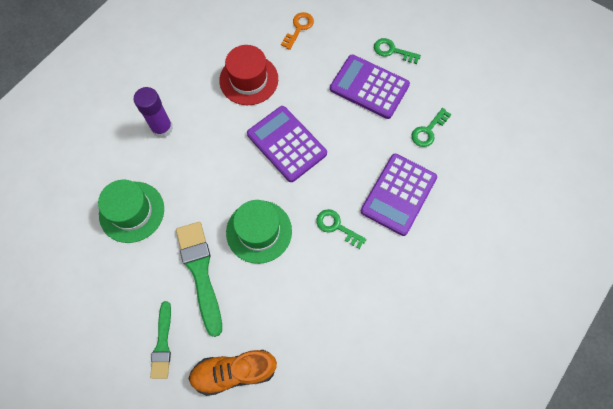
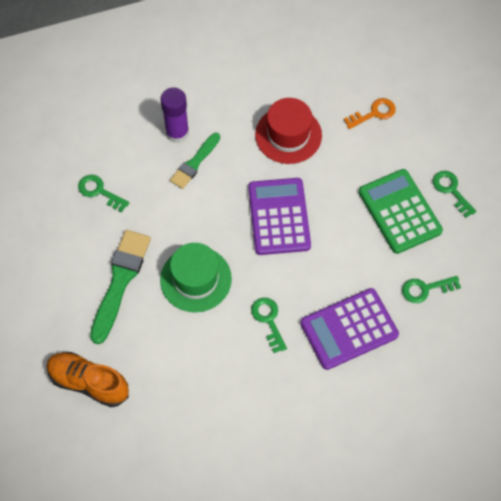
camera: 35 degrees right, 5 degrees down
(132, 212) = (99, 191): green hat -> green key
(162, 344) = (47, 320): green brush -> green brush (195, 163)
(369, 87) = (400, 211): purple calculator -> green calculator

